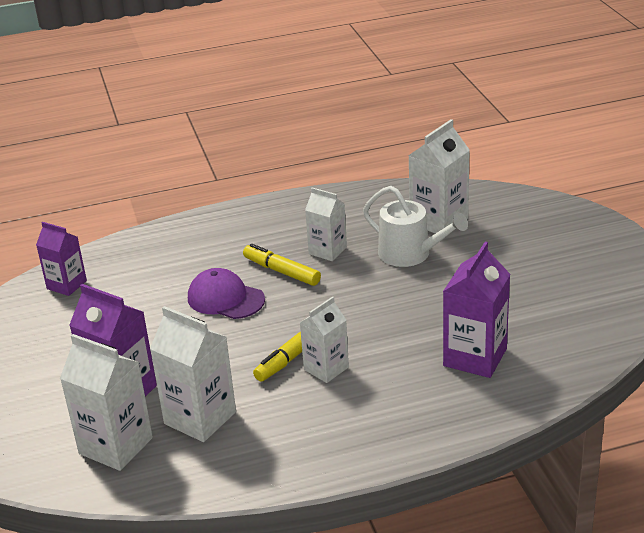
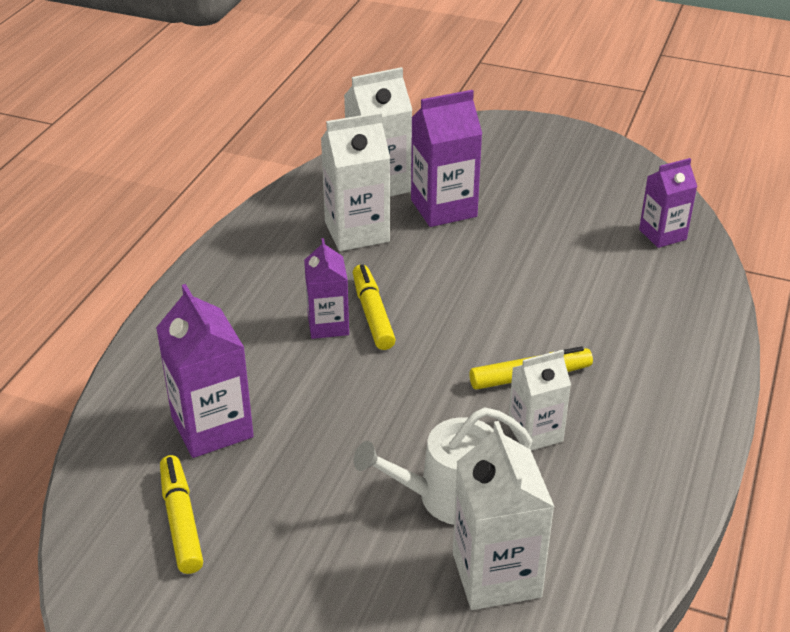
camera: 125 degrees right, 5 degrees up
(225, 299) = (521, 316): purple cap -> none
(326, 368) = (328, 325): white carton -> purple carton
(549, 324) = (181, 521): none -> yellow marker

